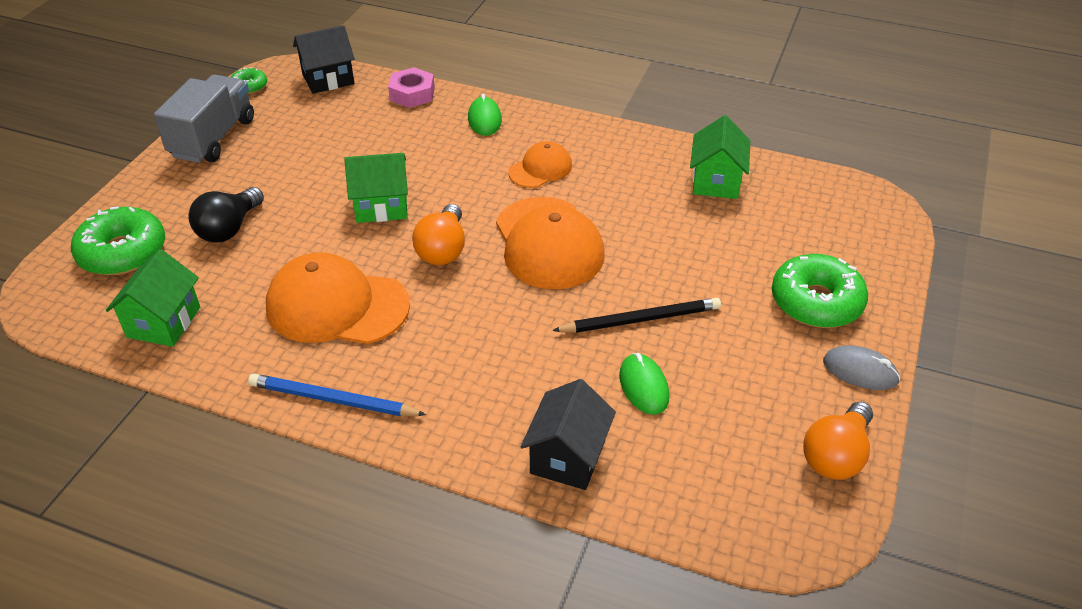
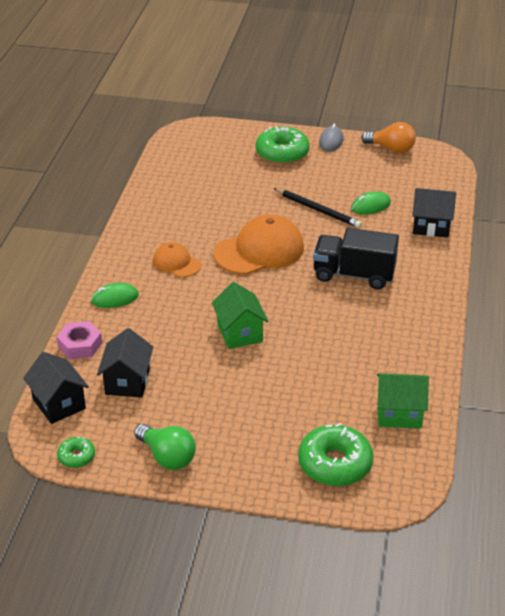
camera: 100 degrees left, 5 degrees down
(213, 138) = (167, 457): grey truck -> green light bulb
(229, 228) = (288, 409): black light bulb -> none
(332, 400) = (431, 317): blue pencil -> none
(337, 306) = (352, 333): orange cap -> none
(338, 120) = (127, 382): none -> black house
(443, 249) = (279, 295): orange light bulb -> none
(463, 331) = (353, 275): none -> black truck
(641, 319) = (318, 210): black pencil -> black pencil turned 150 degrees clockwise
(716, 181) = (176, 188): green house -> none

